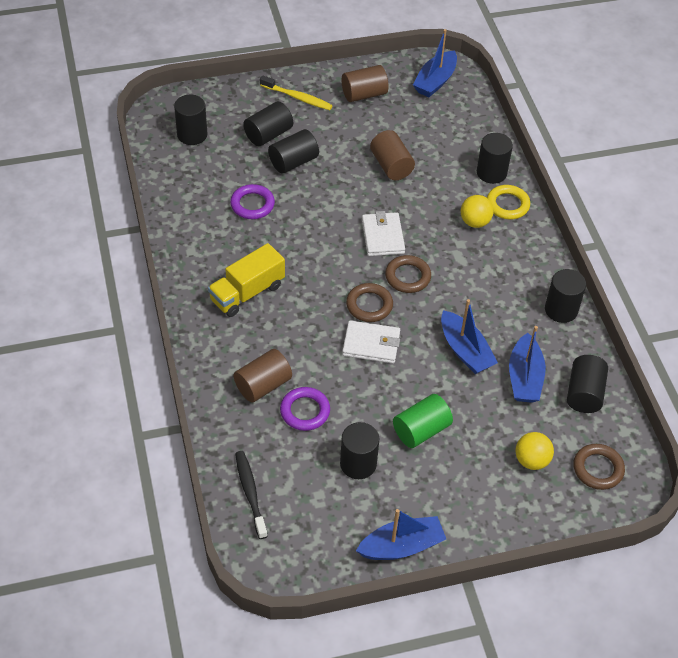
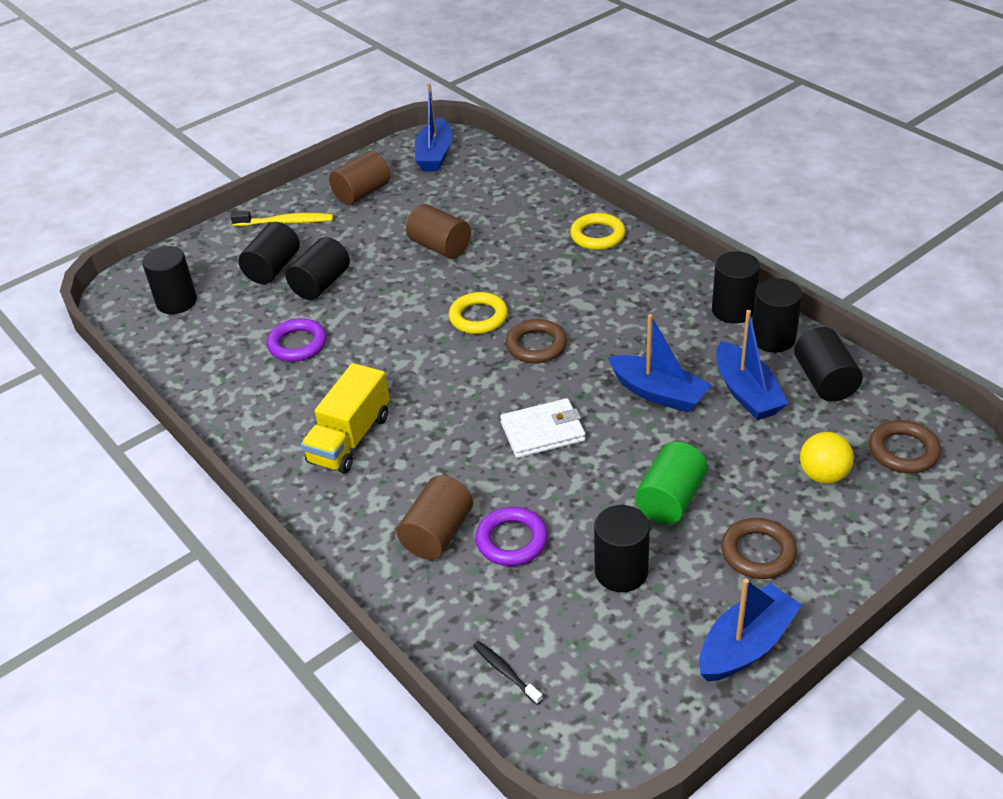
camera: 20 degrees left, 10 degrees down
(250, 493) = (506, 672): black toothbrush -> black toothbrush, size x0.63
(369, 305) = (511, 392): brown ring -> brown ring (758, 552)
(382, 236) = (478, 317): white wallet -> yellow ring
(475, 222) = (573, 264): yellow ball -> none
(491, 173) = (557, 213): black cylinder -> black cylinder (773, 338)

